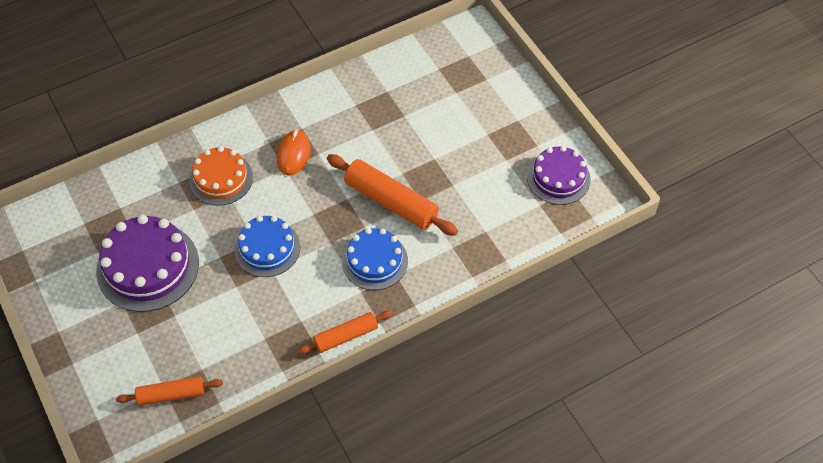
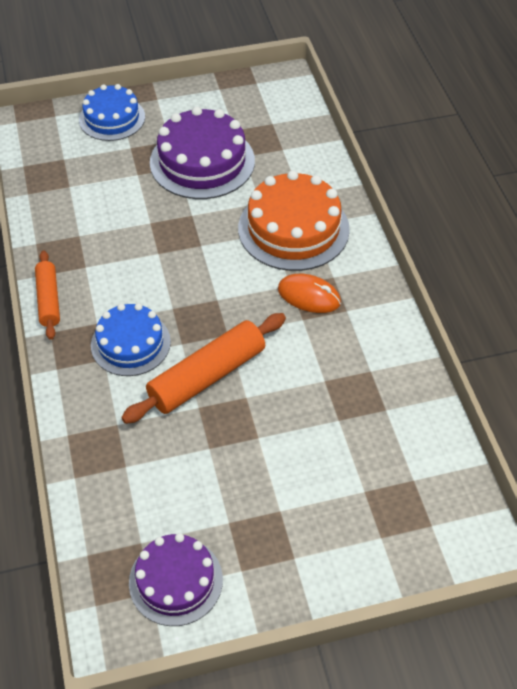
camera: 105 degrees right, 5 degrees down
(171, 394) = (53, 163): orange rolling pin -> none
(221, 179) = (293, 229): orange cake -> orange cake, size x1.53
(267, 248) = (186, 253): blue cake -> blue cake (112, 118)

